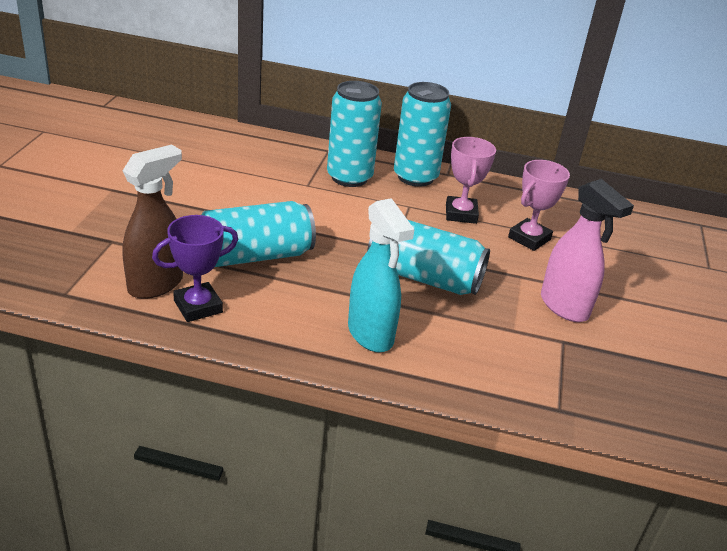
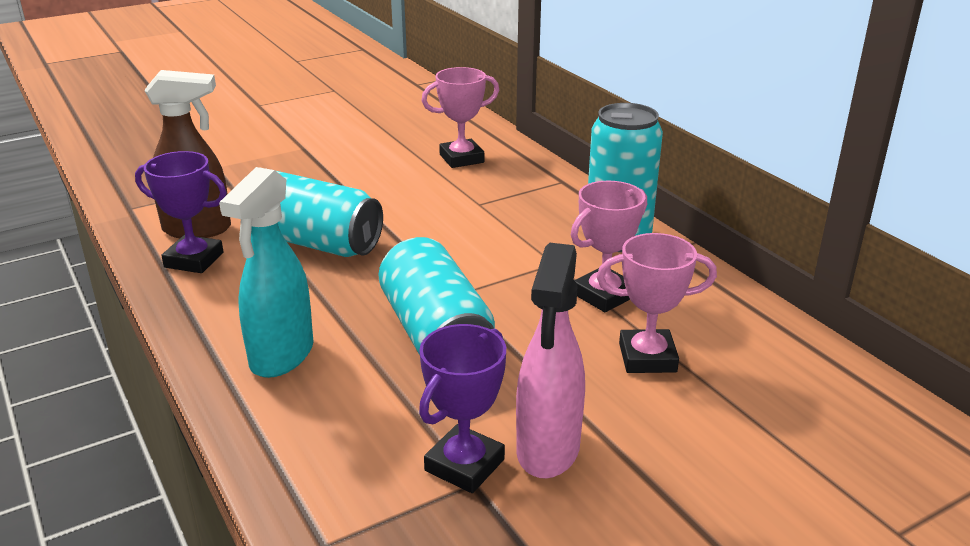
camera: 50 degrees right, 5 degrees down
(242, 156) = (461, 158): none -> pink trophy
(349, 177) = (537, 212): turquoise can -> none
(547, 335) = (464, 465): none -> purple trophy

